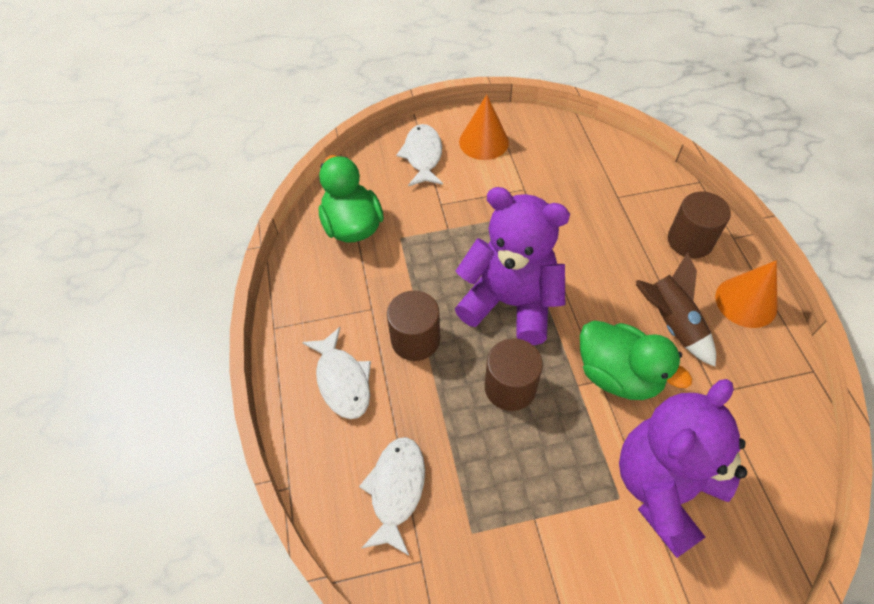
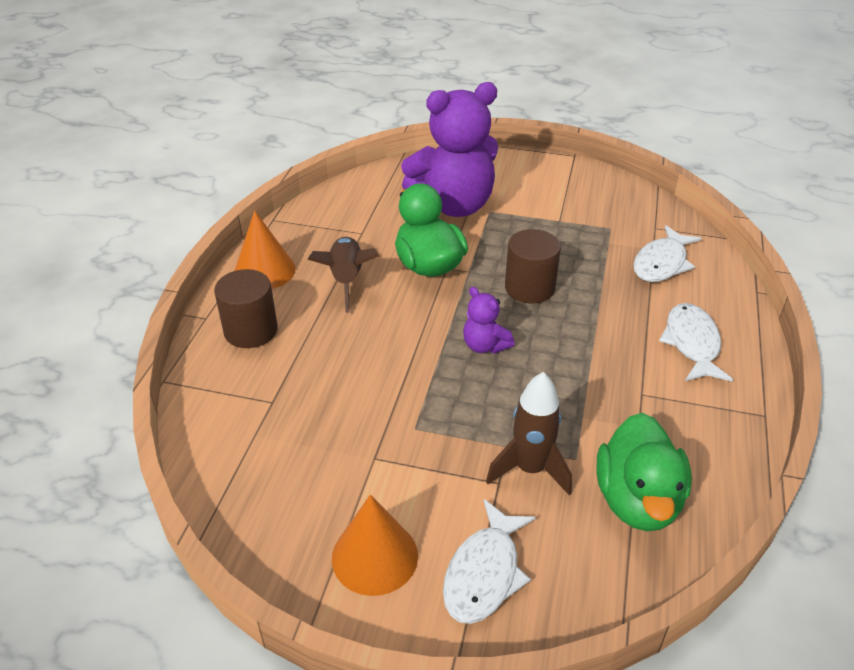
camera: 155 degrees left, 15 degrees down
(415, 339) = (603, 350): brown cylinder -> none
(426, 219) = (530, 469): none -> brown rocket
(510, 303) = (485, 345): purple teddy bear -> purple teddy bear, size x0.44

